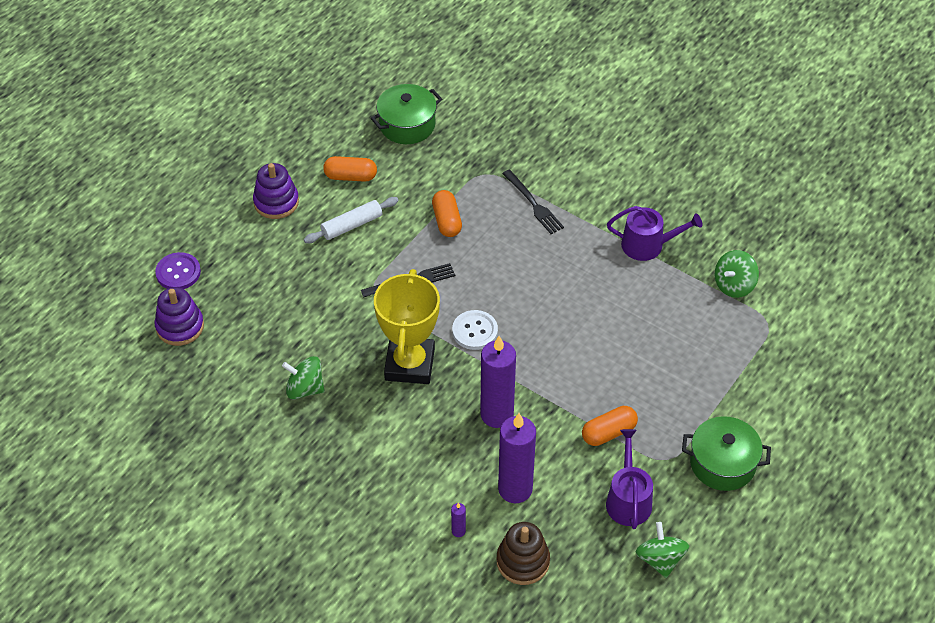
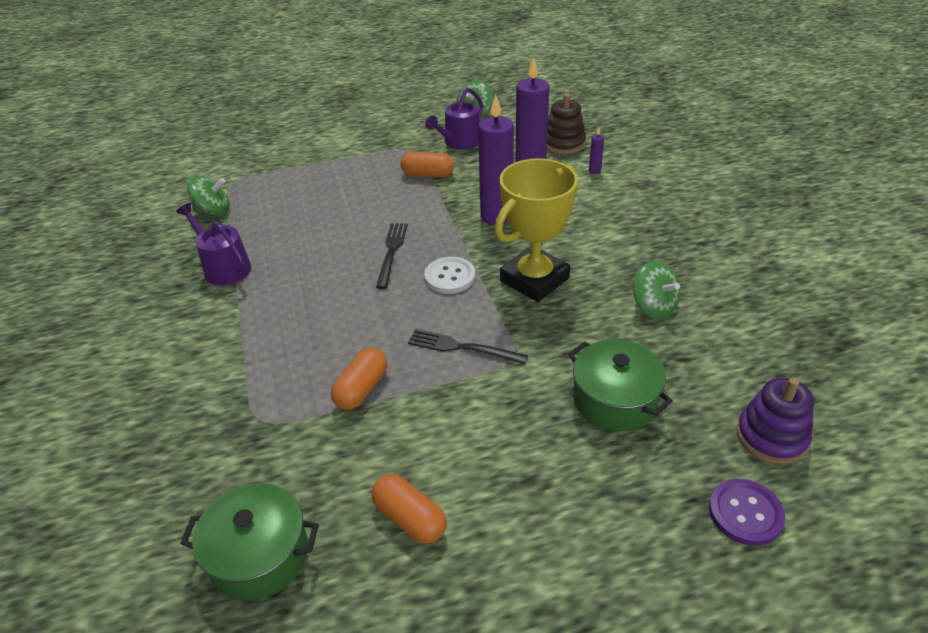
camera: 140 degrees left, 10 degrees down
(276, 202) = (540, 542): purple stacking toy -> none
(352, 225) = (469, 446): white rolling pin -> none
(533, 204) = (259, 356): black fork -> black fork (391, 252)
(722, 463) = (378, 134): green pot -> green pot (614, 400)

